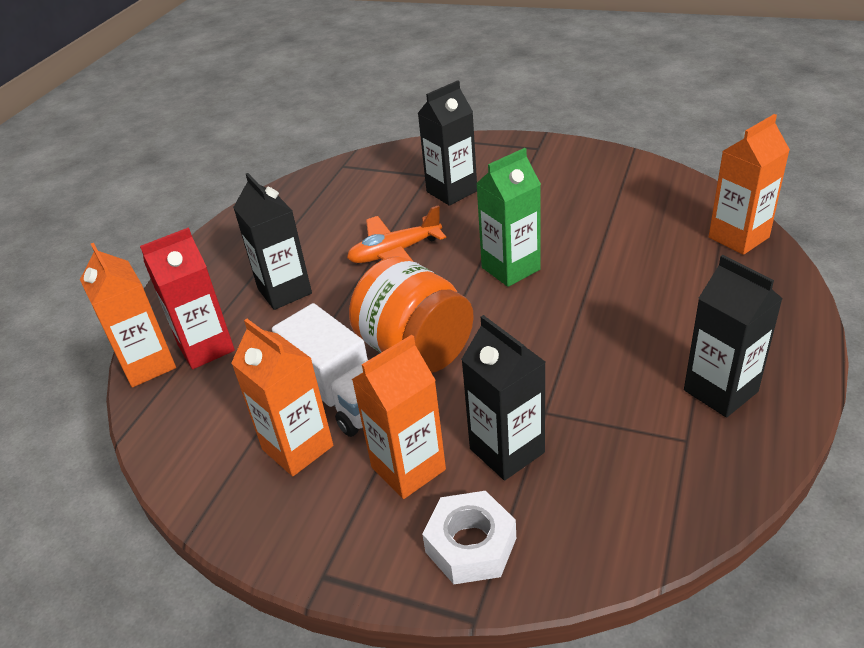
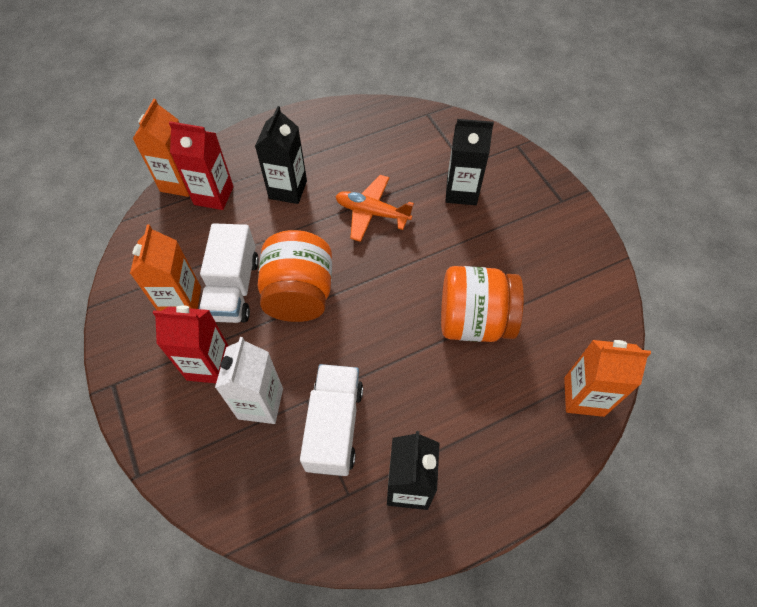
camera: 40 degrees right, 20 degrees up
(408, 468) = (209, 365): orange carton -> red carton
(470, 545) = (181, 437): white nut -> none
(507, 451) = (260, 403): black carton -> white carton
(510, 268) = (416, 285): green carton -> none
(592, 255) = (474, 321): none -> orange jar
(598, 408) = (334, 427): none -> white truck

